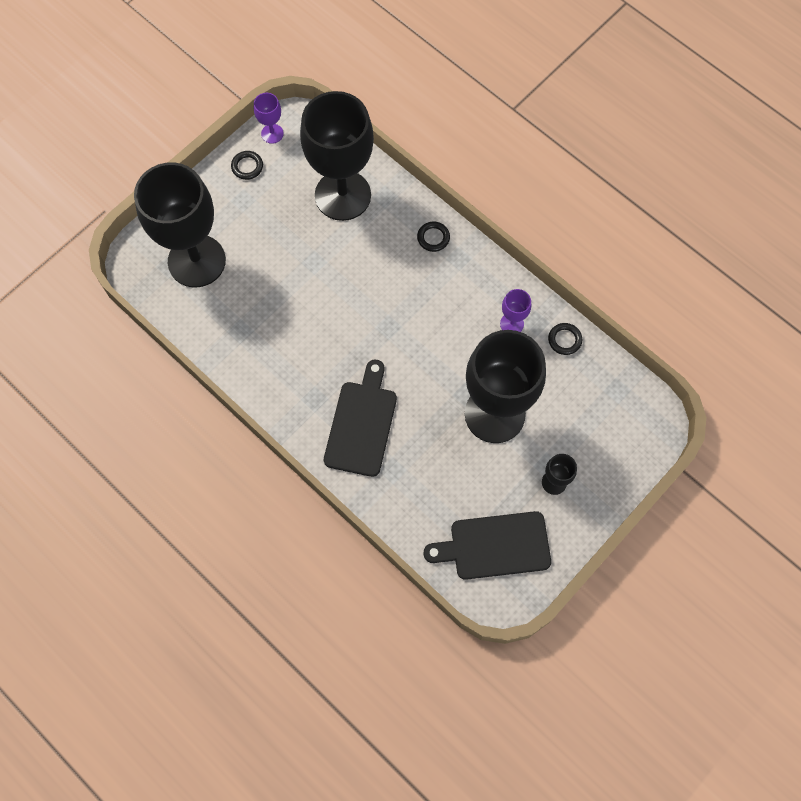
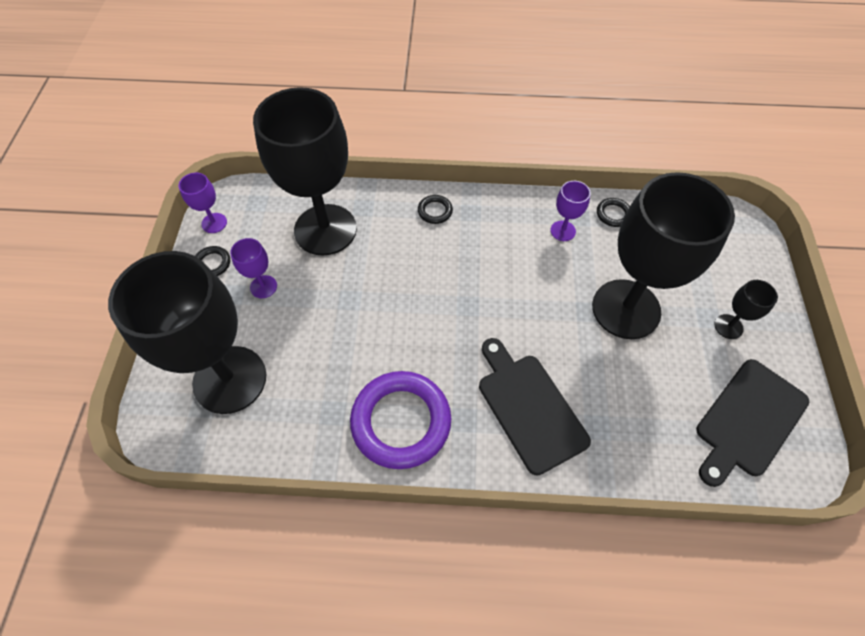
camera: 40 degrees left, 10 degrees down
(266, 210) = (263, 287): none -> purple goblet
(275, 369) = (401, 421): none -> purple ring

